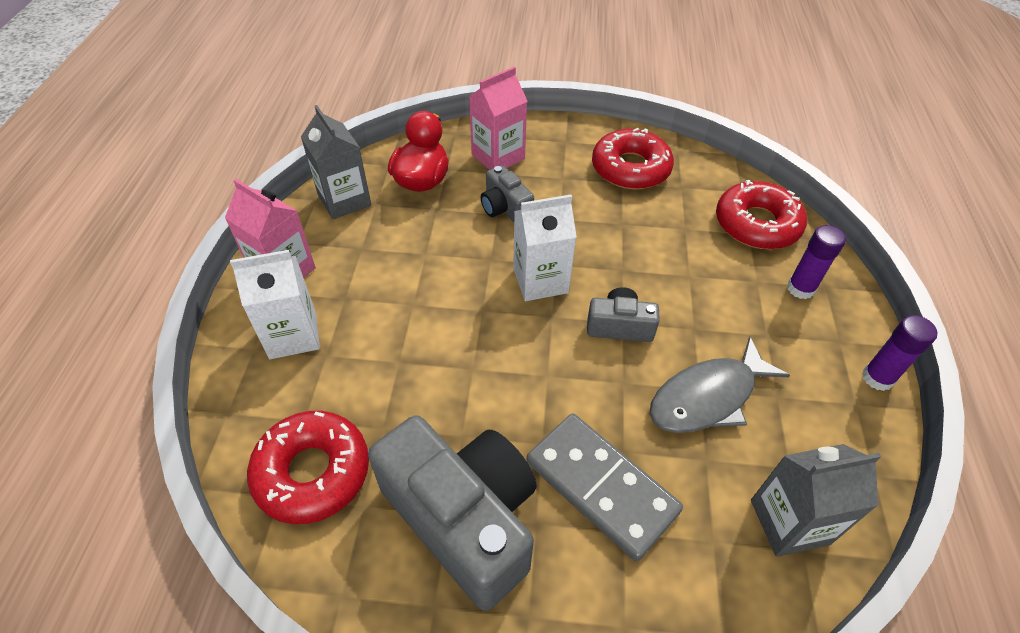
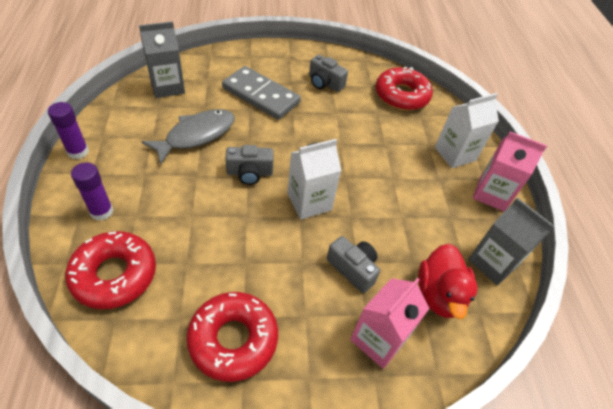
camera: 165 degrees right, 0 degrees up
(463, 518) = (324, 83): grey camera -> grey camera, size x0.48

